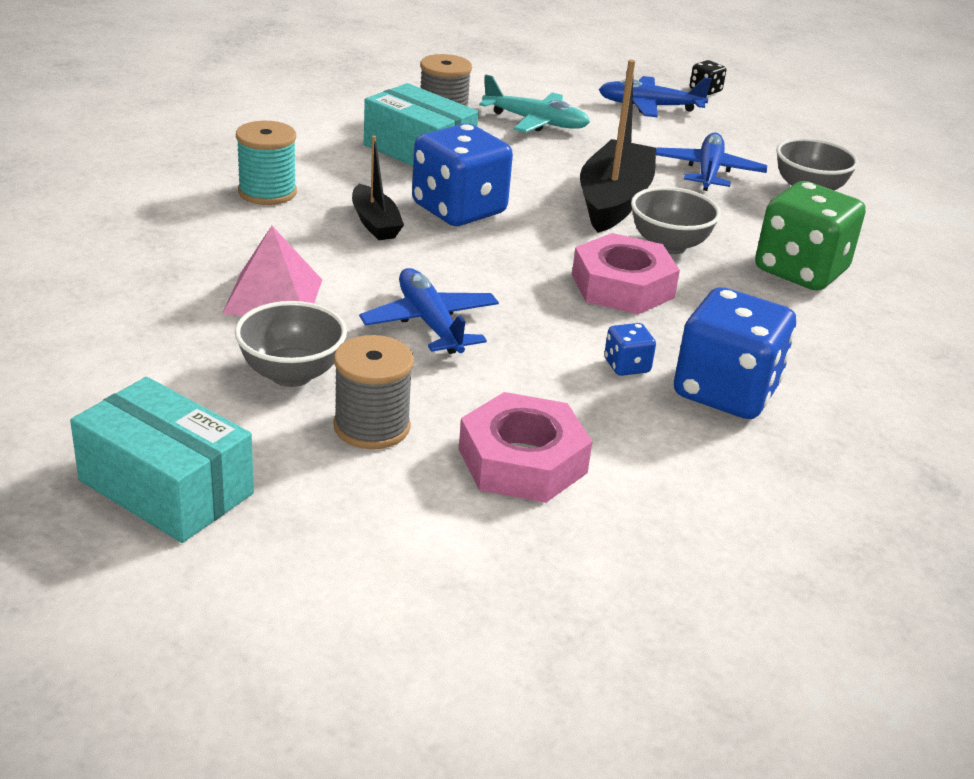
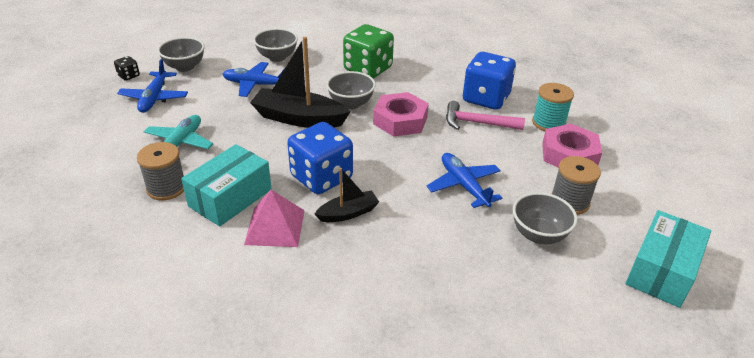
camera: 90 degrees left, 5 degrees up
(267, 192) = (309, 272): turquoise spool -> turquoise spool (548, 123)
(273, 296) = (458, 252): pink pyramid -> pink pyramid (275, 227)
(430, 323) = (463, 185): blue plane -> blue plane turned 90 degrees clockwise
(626, 366) = (477, 123): blue dice -> pink hammer
(745, 123) = (185, 67): none -> grey bowl

